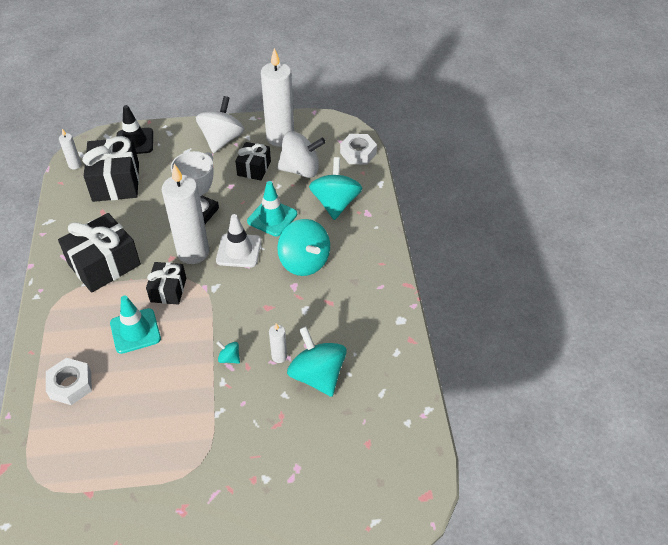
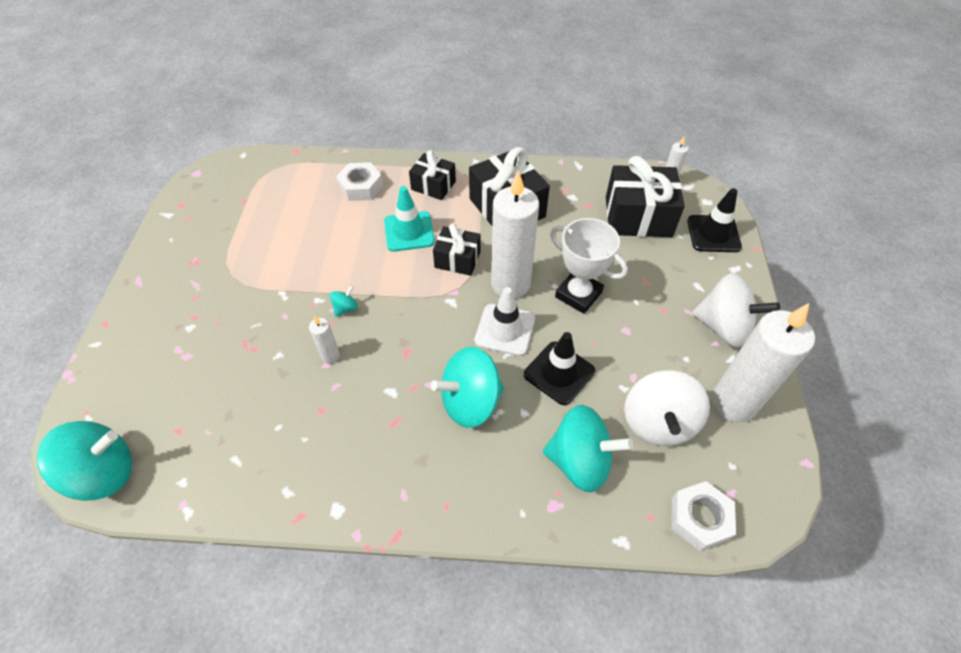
camera: 100 degrees right, 5 degrees up
(254, 168) = (661, 360): black gift -> black gift (433, 185)
(272, 218) = (559, 373): turquoise traffic cone -> black traffic cone
(317, 375) = (289, 391): turquoise spinning top -> turquoise spinning top (104, 472)

